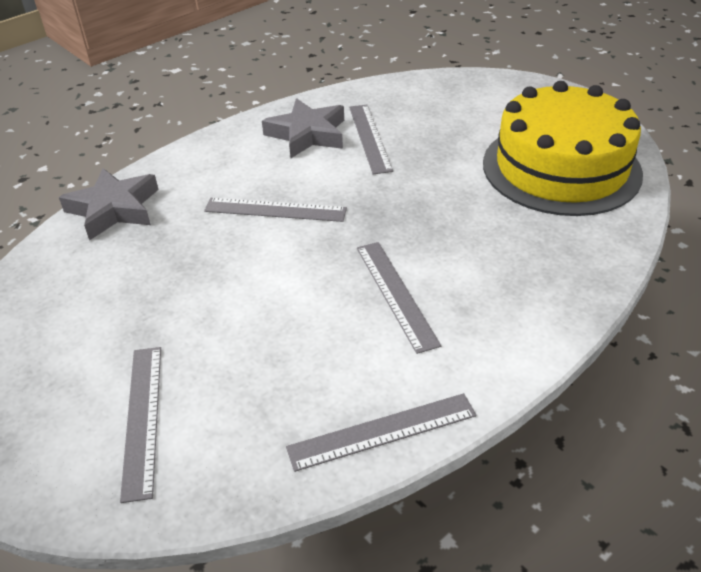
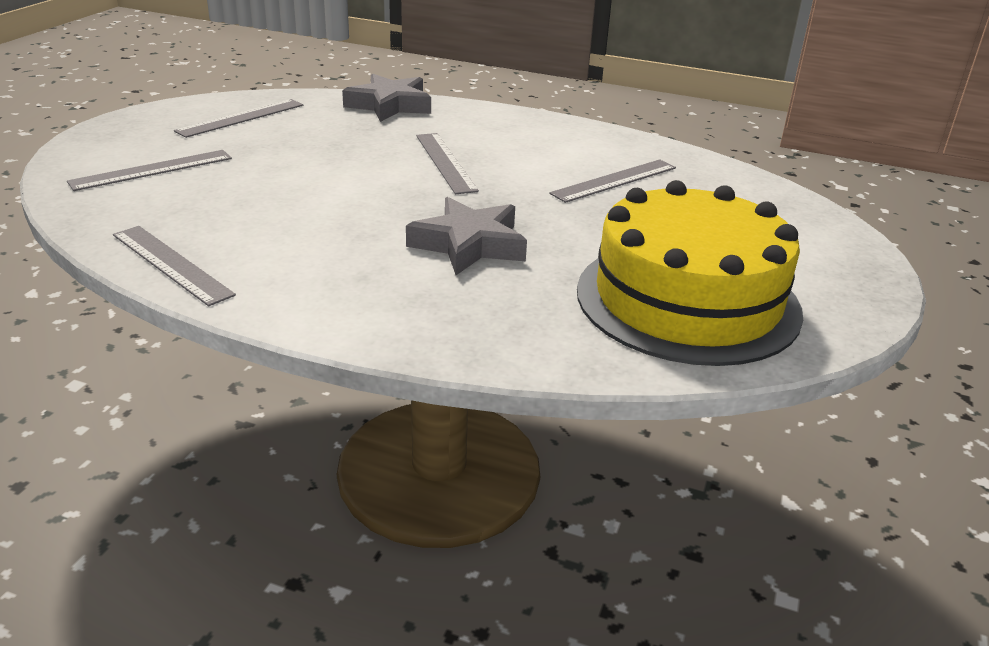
camera: 60 degrees right, 10 degrees down
(307, 134) = (584, 151): grey star -> grey star (469, 244)
(396, 294) = (362, 238): grey ruler -> grey ruler (241, 118)

